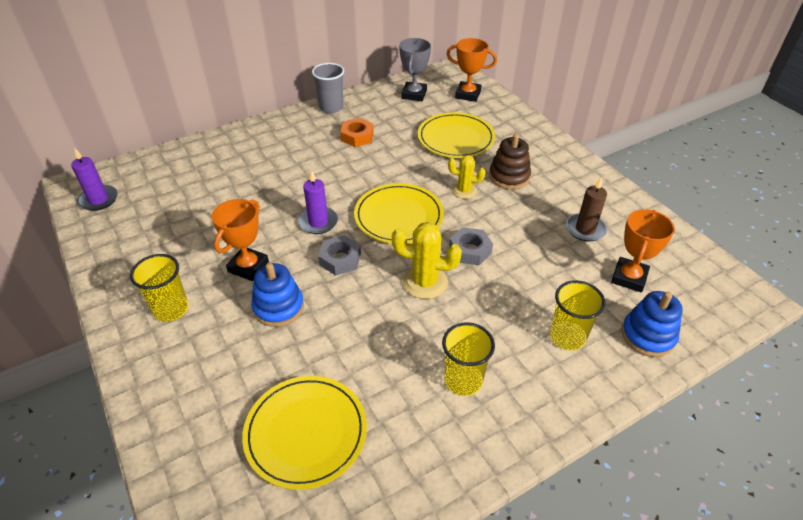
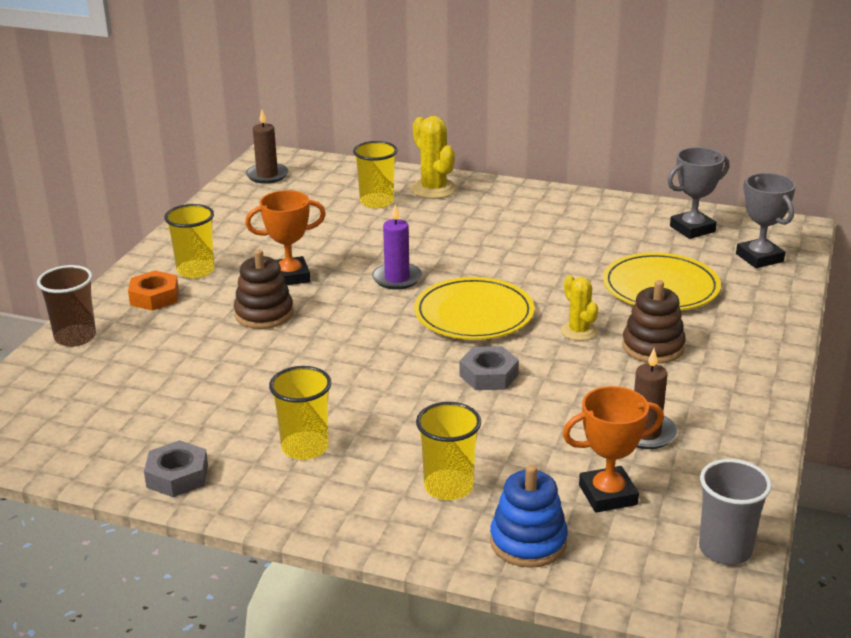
camera: 50 degrees right, 15 degrees down
(99, 200) = (267, 175): purple candle -> brown candle
(167, 437) = (75, 337): none -> brown cup
(214, 175) = (377, 202): none -> yellow cup
(278, 307) = (264, 314): blue stacking toy -> brown stacking toy
(306, 433) = (149, 394): yellow plate -> none
(331, 107) = (578, 200): grey cup -> grey cup (725, 549)
(340, 259) = (365, 313): grey nut -> grey nut (177, 476)
(357, 136) = (557, 235): orange nut -> orange nut (154, 297)
(425, 282) = (403, 370): yellow cactus -> yellow cactus (433, 189)
(468, 94) = (759, 258): orange trophy -> grey trophy

